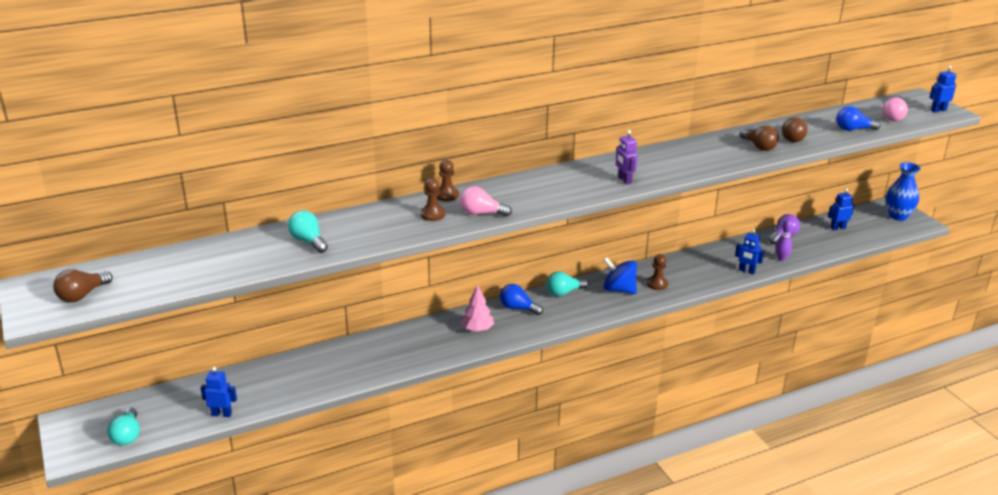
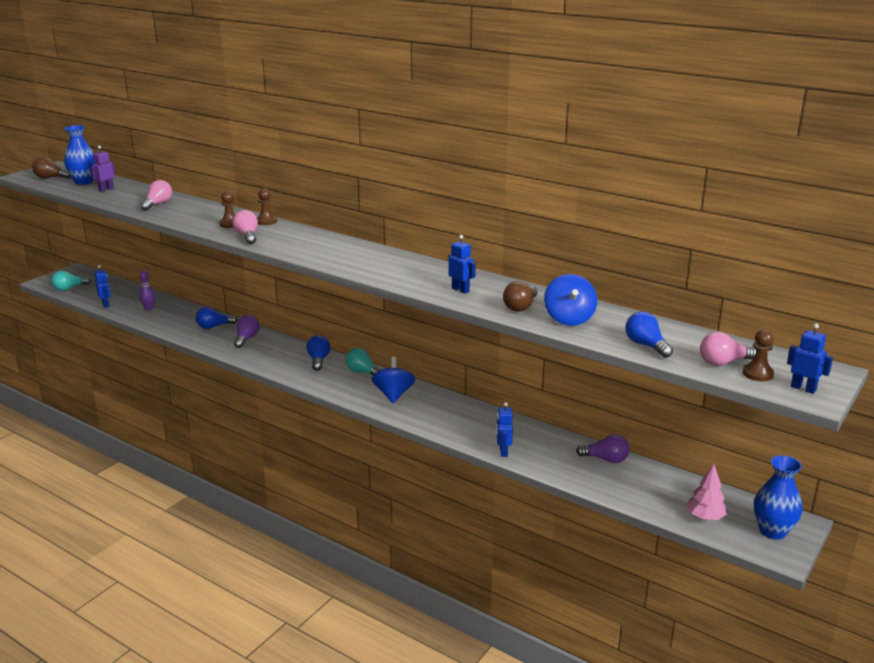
camera: 60 degrees right, 5 degrees down
(140, 274) = (84, 182): none -> blue vase
(308, 241) = (158, 204): turquoise light bulb -> pink light bulb
(375, 349) = (214, 326): none -> blue light bulb
(428, 336) = (246, 339): none -> purple light bulb
(477, 329) = (273, 353): pink tree -> pink tree (705, 517)
(624, 180) = (365, 268): purple robot -> purple robot (106, 189)
(657, 284) = (423, 410): brown pawn -> brown pawn (758, 374)
(781, 259) = (555, 467): purple bowling pin -> purple bowling pin (149, 308)
(793, 138) = (569, 319): brown light bulb -> blue spinning top
(838, 228) = (676, 491): blue robot -> blue robot (460, 290)

